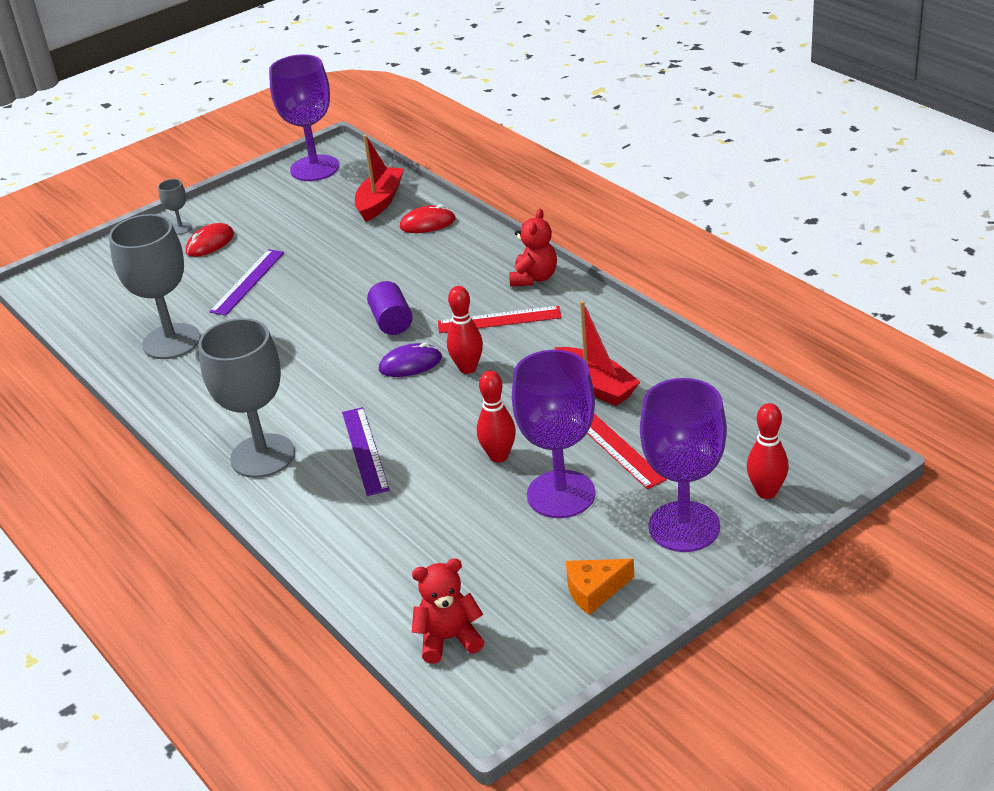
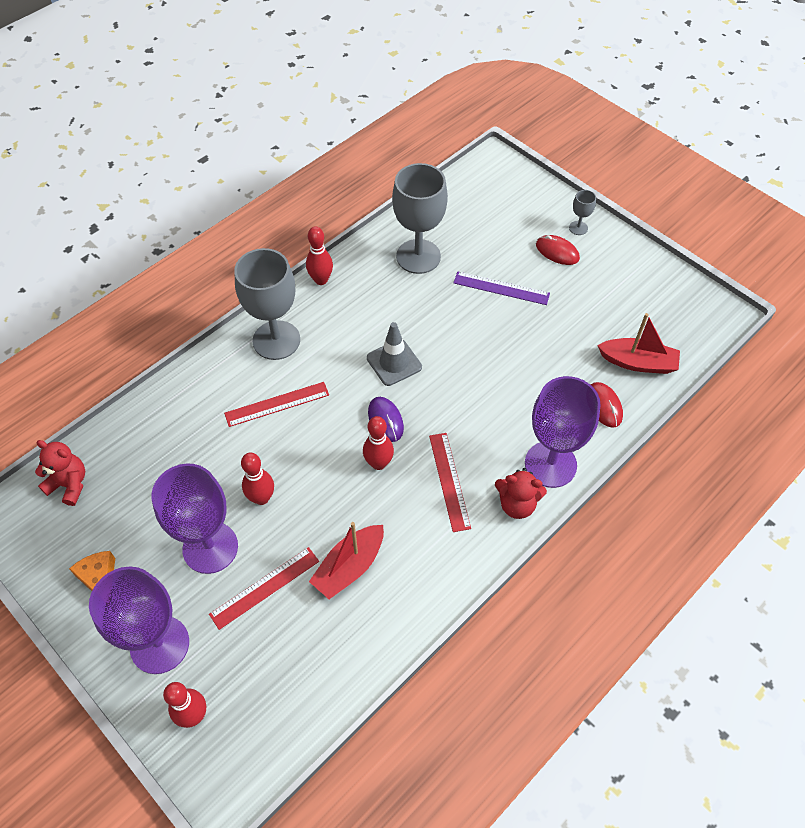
camera: 80 degrees right, 20 degrees up
(175, 421) = (321, 280): none -> red bowling pin
(315, 168) = (690, 303): purple goblet -> purple goblet (550, 464)
(330, 359) = (394, 362): none -> grey traffic cone
(365, 450) = (277, 404): purple ruler -> red ruler
(392, 322) = (445, 398): purple cylinder -> none
(449, 639) = (69, 484): red teddy bear -> red teddy bear turned 45 degrees counterclockwise

